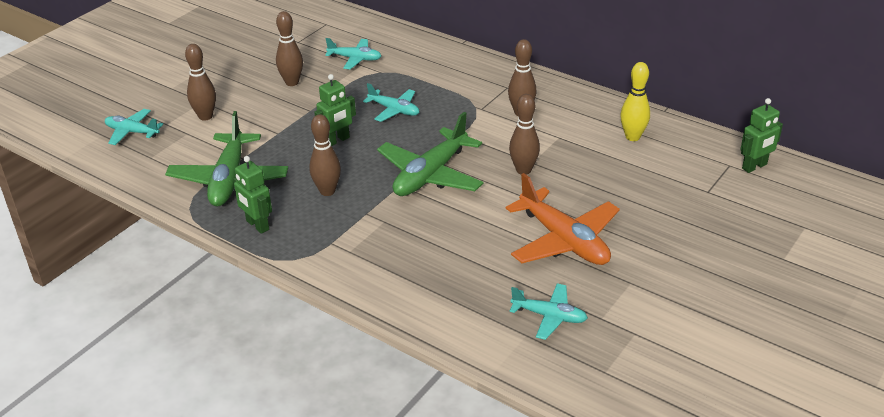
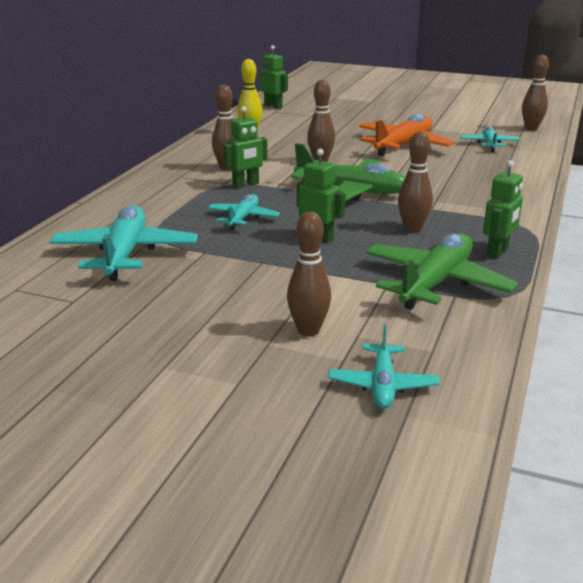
camera: 105 degrees left, 10 degrees down
(229, 179) = (435, 283): green plane -> green plane turned 45 degrees counterclockwise
(292, 82) = (196, 284): brown bowling pin -> brown bowling pin (531, 128)
(355, 59) = (125, 254): turquoise plane -> turquoise plane, size x1.77
(471, 119) = (246, 185): none -> green robot

